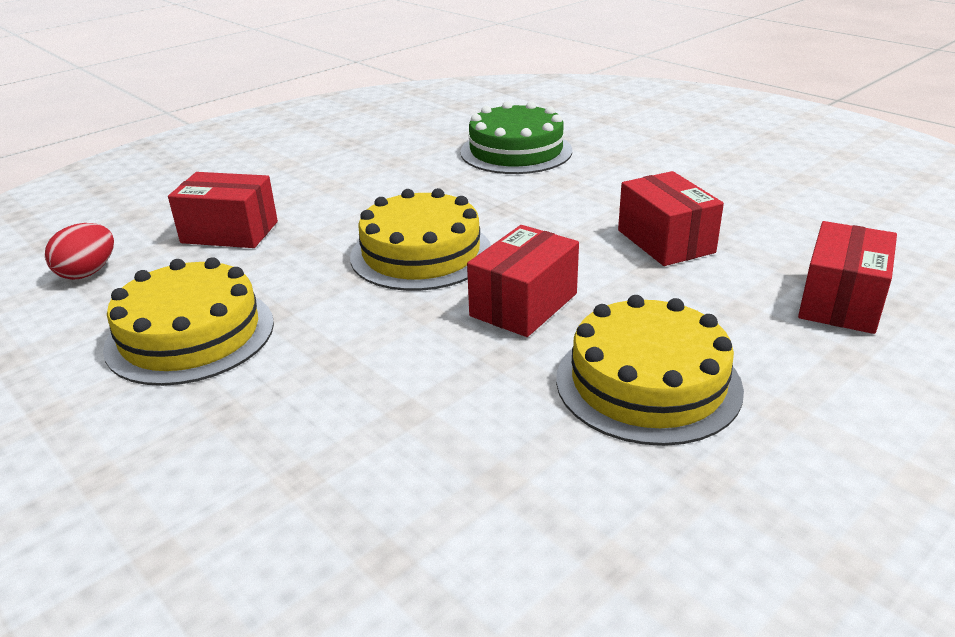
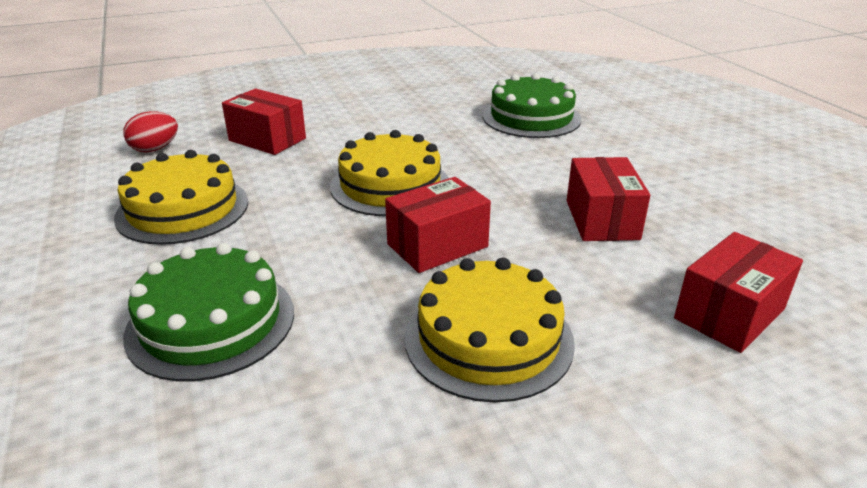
camera: 20 degrees right, 0 degrees up
(338, 448) = (211, 322): none -> green cake

